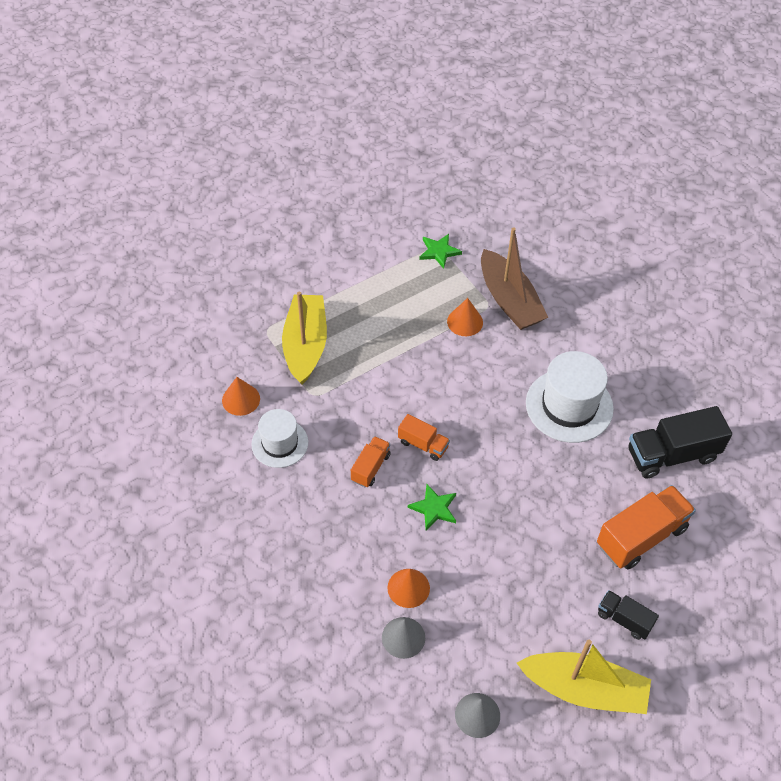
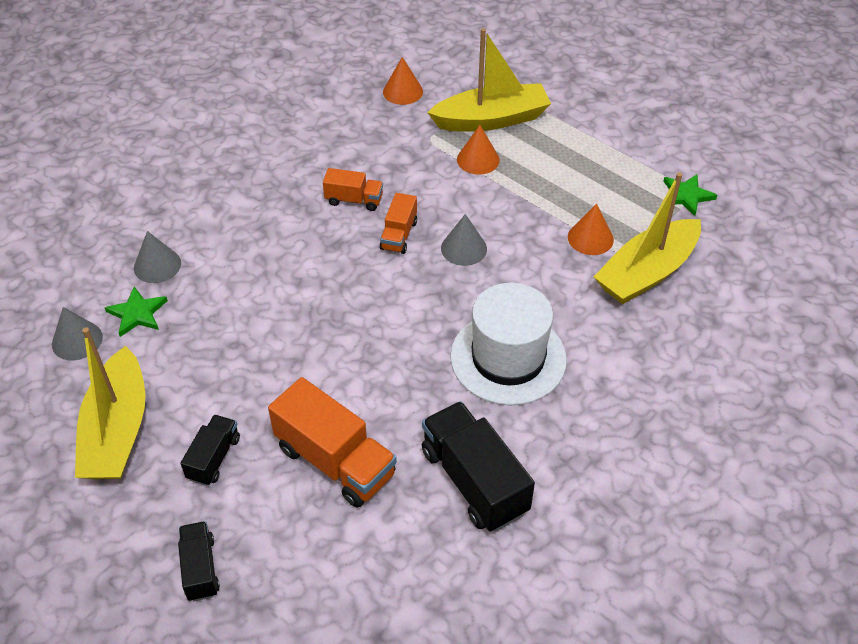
camera: 75 degrees right, 5 degrees down
(280, 443) = (360, 129): white hat -> none
(408, 588) = (215, 258): orange cone -> orange cone (478, 159)
(434, 508) = (318, 260): green star -> green star (137, 313)
(451, 404) = (464, 248): none -> grey cone
(509, 300) = (647, 273): brown boat -> yellow boat
(720, 642) = (200, 568): none -> black truck

